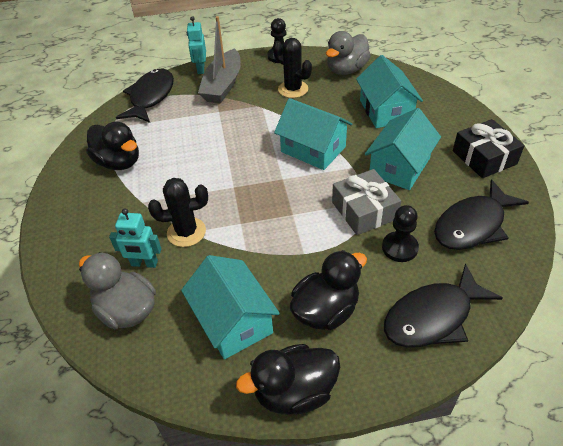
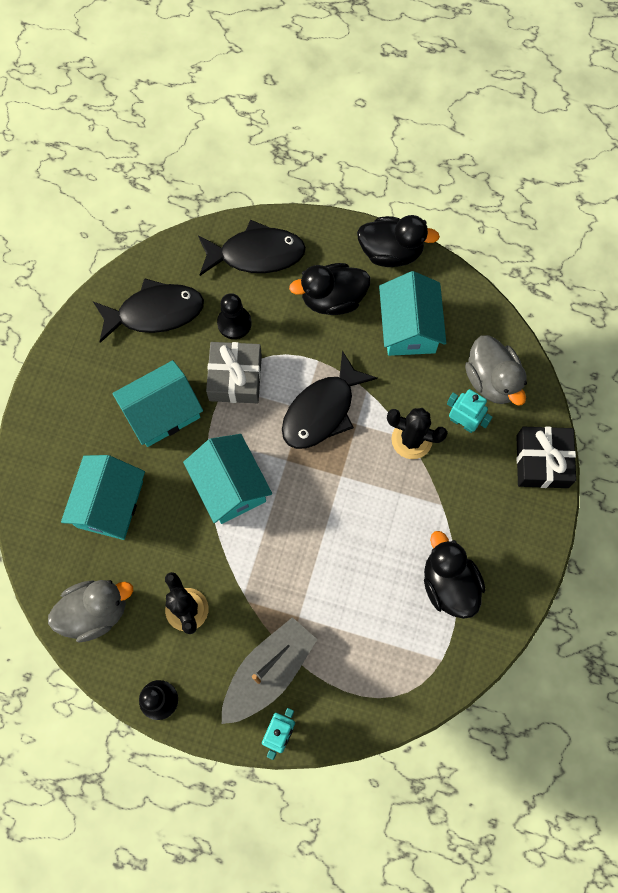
camera: 155 degrees left, 25 degrees up
(150, 97) = (371, 701): black fish -> black fish (322, 410)
(484, 157) = (73, 379): black gift -> black gift (542, 461)

